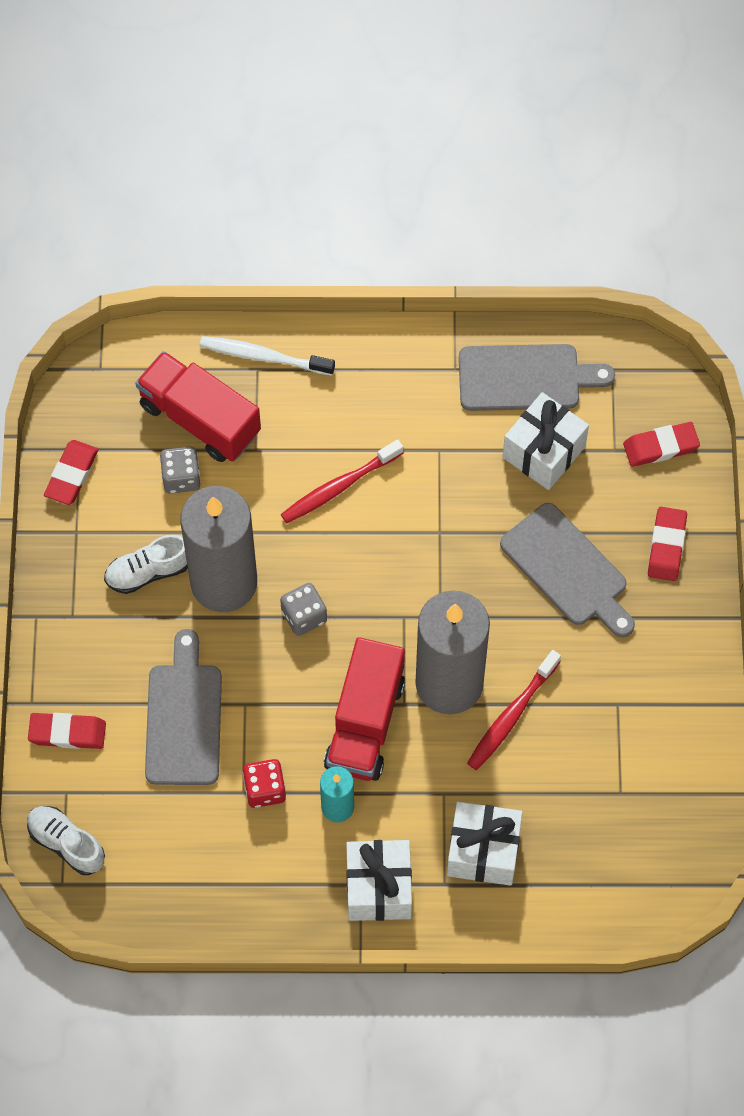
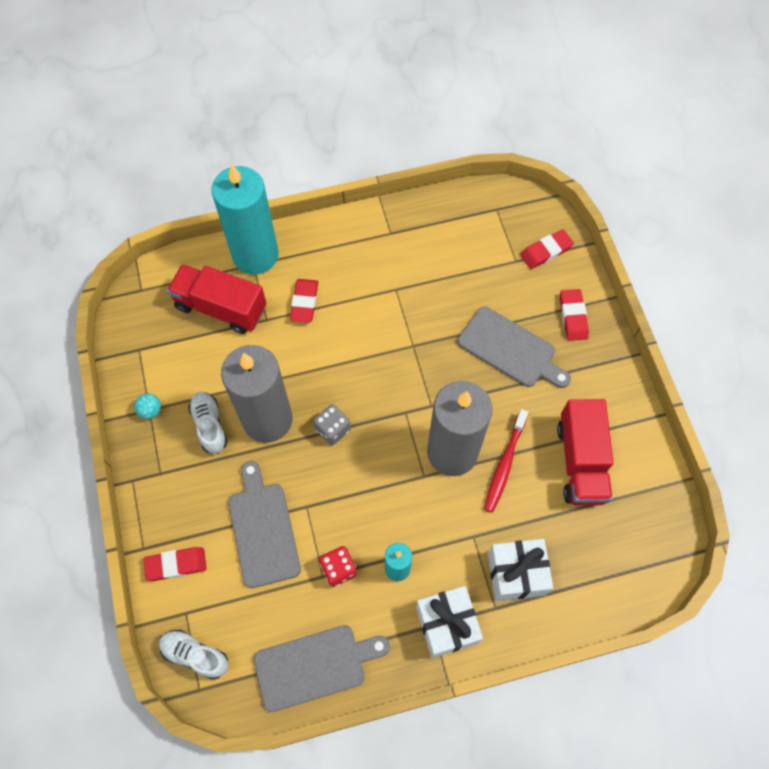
camera: 15 degrees left, 0 degrees up
(71, 474) = (136, 369): red eraser -> red eraser (304, 302)
(78, 533) = (150, 410): none -> turquoise ball
(148, 572) = (209, 425): white shoe -> white shoe turned 105 degrees clockwise
(181, 477) = (217, 352): grey dice -> none
(263, 356) = (255, 255): white toothbrush -> turquoise candle
(339, 487) = (332, 331): red toothbrush -> none
(365, 723) = (399, 498): red truck -> red truck (581, 461)
(525, 378) = (440, 228): grey cutting board -> grey cutting board (315, 666)
(543, 452) = (468, 273): white gift -> none

